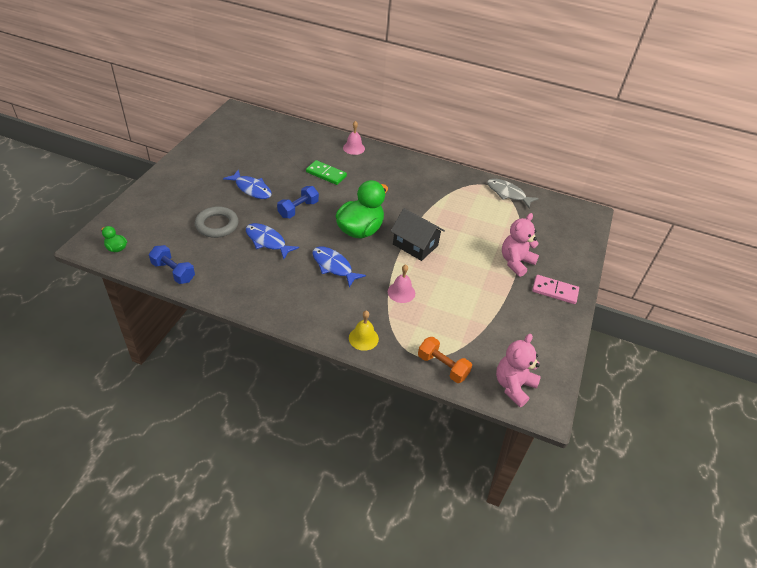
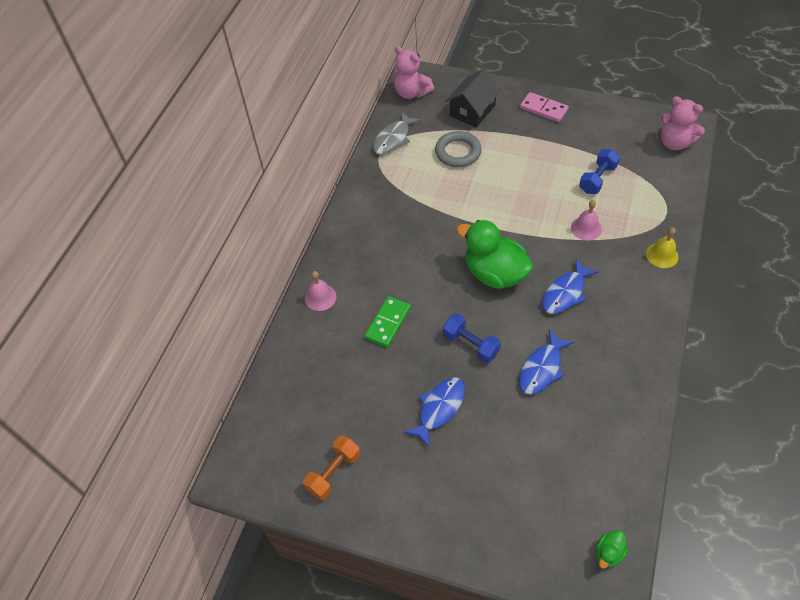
camera: 85 degrees left, 10 degrees up
(173, 272) = (629, 464): blue dumbbell -> blue dumbbell (597, 179)
(217, 225) = (526, 435): grey ring -> grey ring (458, 152)
(415, 245) = (506, 219): black house -> black house (472, 111)
(442, 366) = (673, 192): orange dumbbell -> orange dumbbell (333, 472)
(516, 262) = (510, 136): pink teddy bear -> pink teddy bear (411, 93)
(554, 291) = (543, 109): pink domino -> pink domino turned 75 degrees counterclockwise

